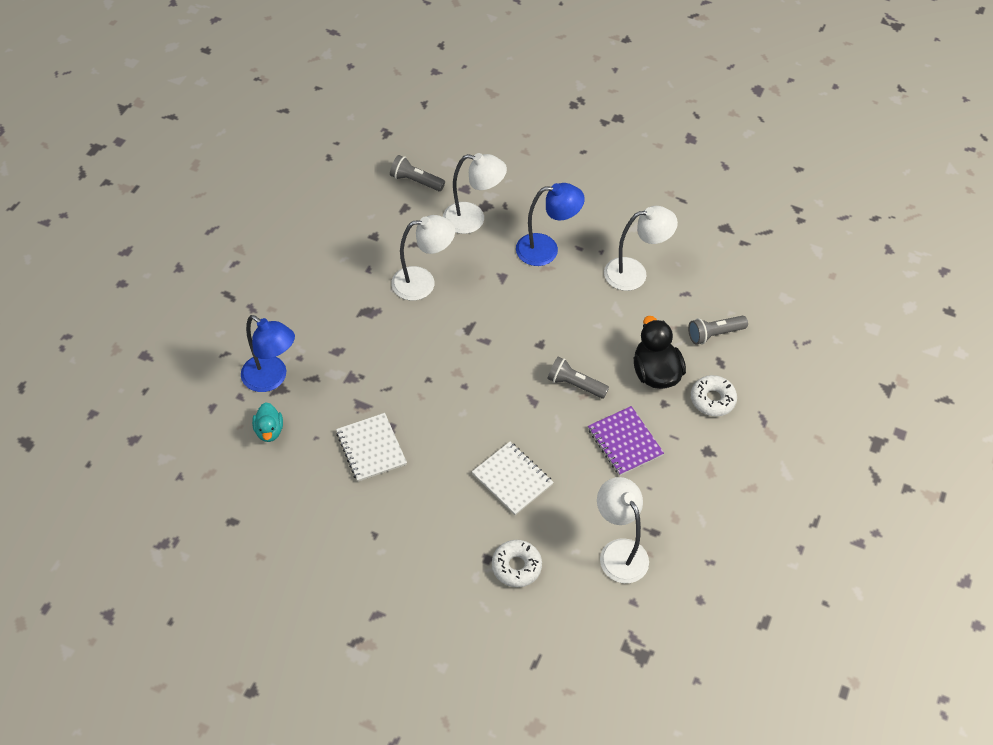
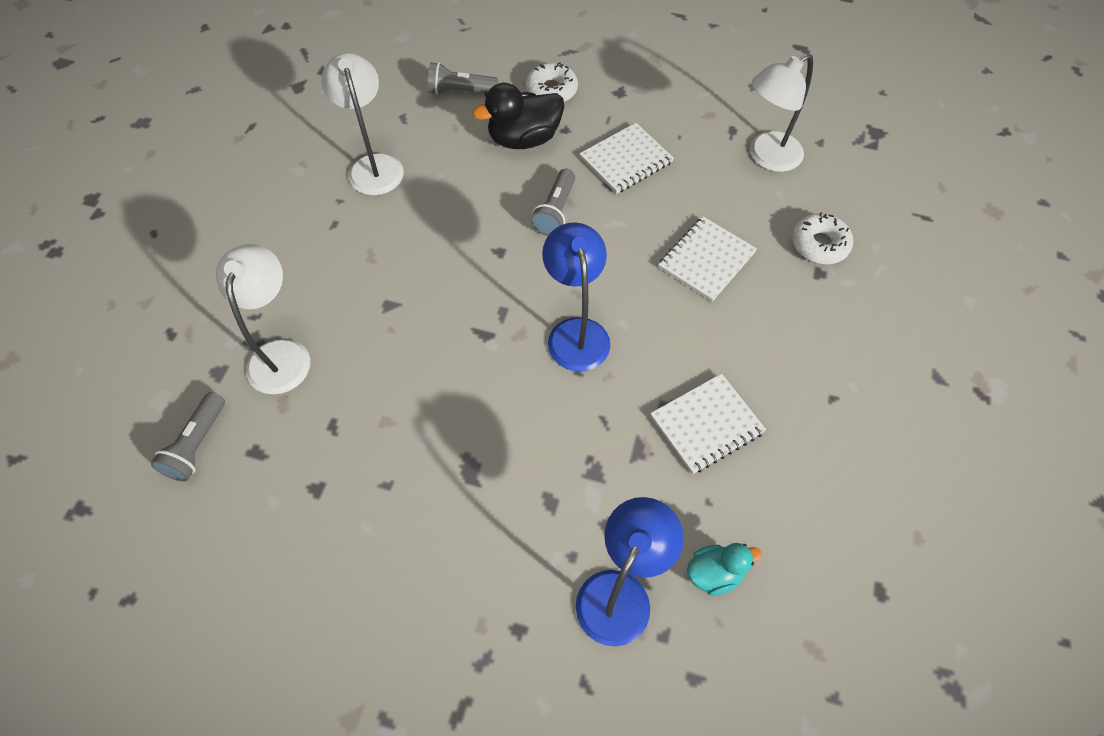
camera: 95 degrees left, 5 degrees up
(422, 282) = (407, 403): white lamp -> none
(546, 249) = (338, 259): blue lamp -> blue lamp (576, 332)
(625, 442) = (626, 160): purple notebook -> white notebook
(714, 334) = (460, 91): grey flashlight -> grey flashlight turned 120 degrees clockwise

